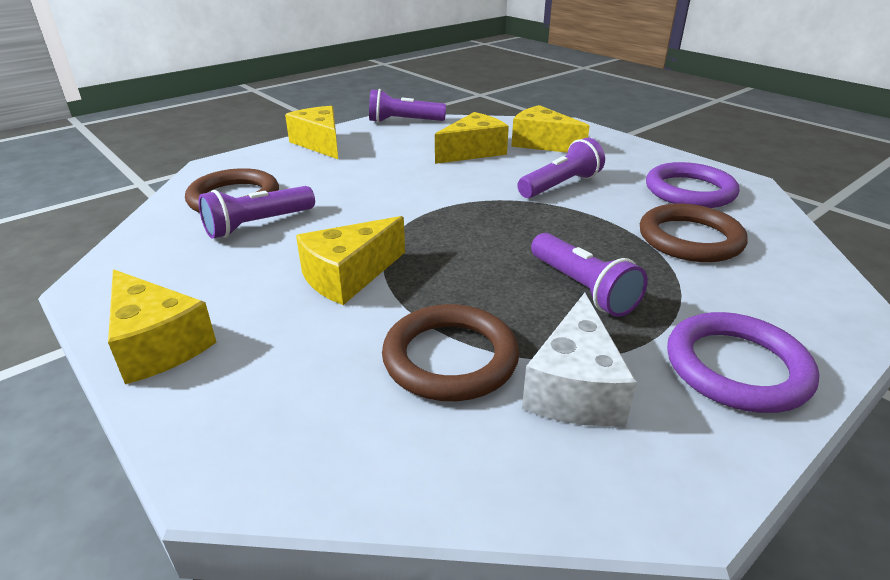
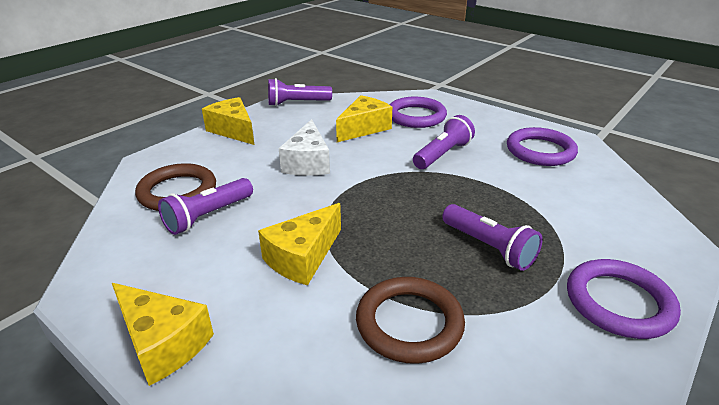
camera: 10 degrees left, 0 degrees up
(542, 143) = (416, 116): yellow cheese -> purple ring
(575, 387) = (510, 336): white cheese -> white cheese (308, 163)
(690, 239) = (553, 194): brown ring -> none

